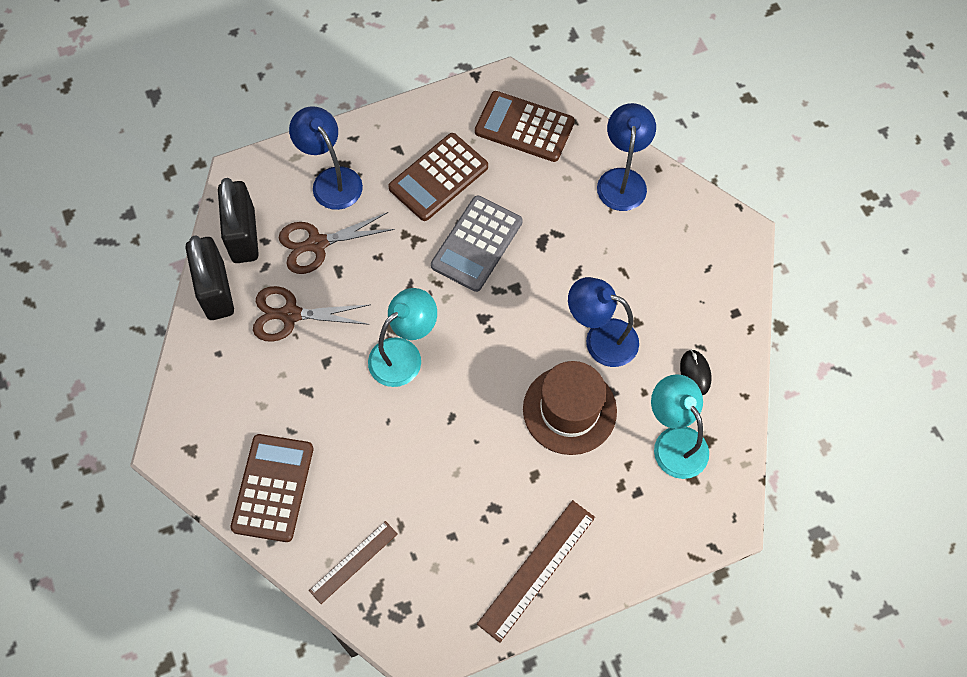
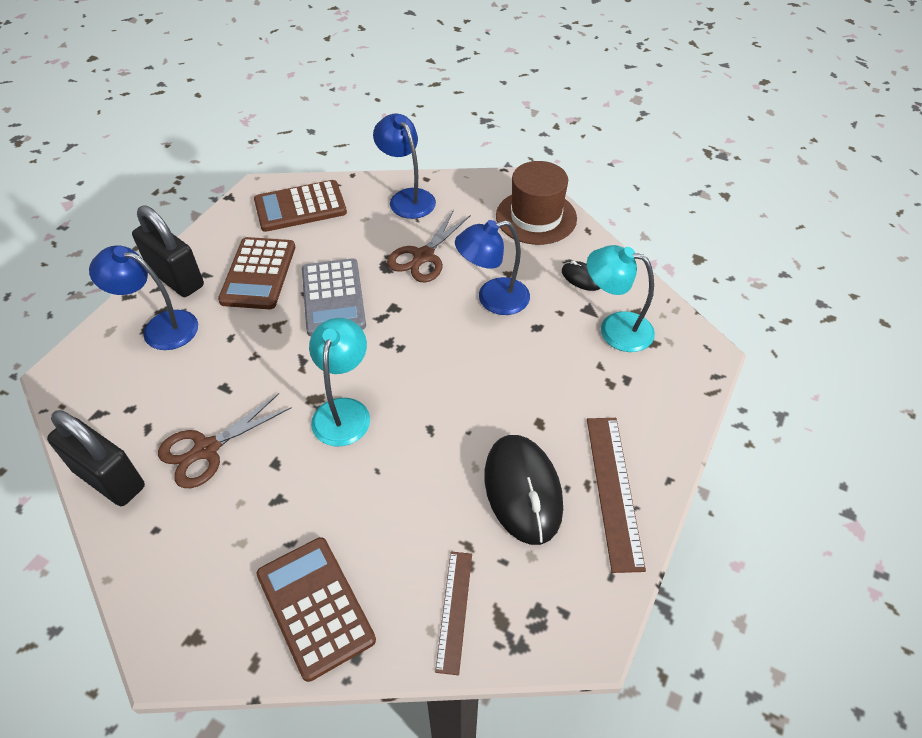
camera: 40 degrees left, 15 degrees down
(243, 235) = (103, 417): black padlock -> black padlock (176, 278)
(317, 244) = (186, 380): brown scissors -> brown scissors (423, 256)
(472, 517) = (522, 490): none -> black mouse
(569, 410) = (519, 359): brown hat -> brown hat (536, 217)

